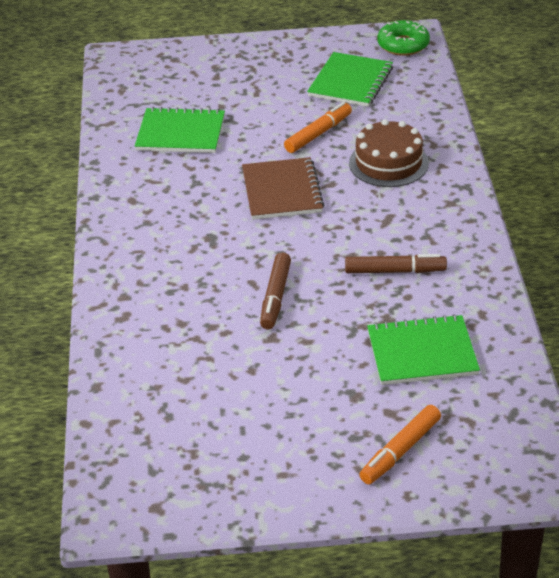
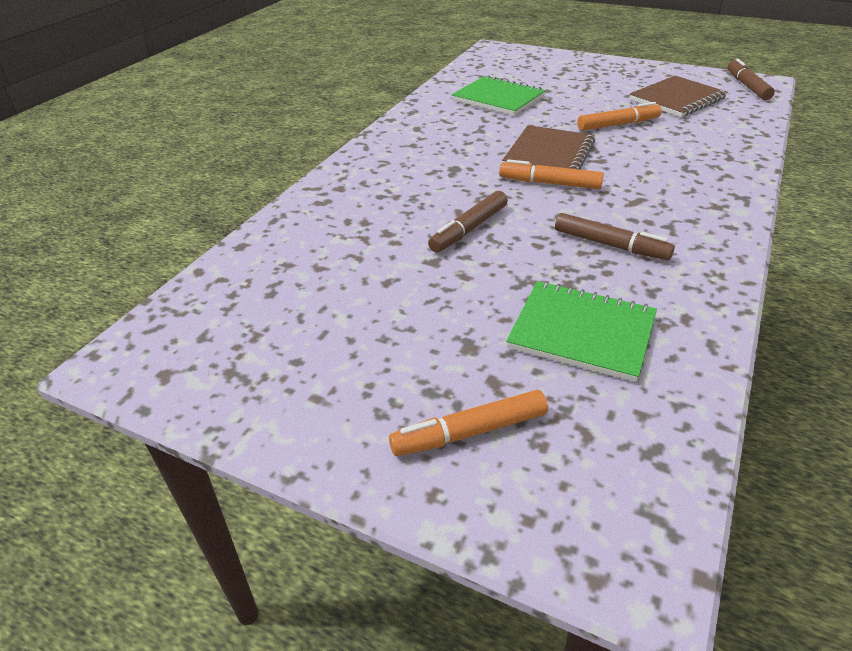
camera: 30 degrees right, 0 degrees up
(306, 225) = (550, 183): none -> orange marker
(351, 82) = (677, 99): green notebook -> brown notebook
(388, 163) = (671, 159): brown cake -> none
(403, 45) = (747, 86): green donut -> brown marker

